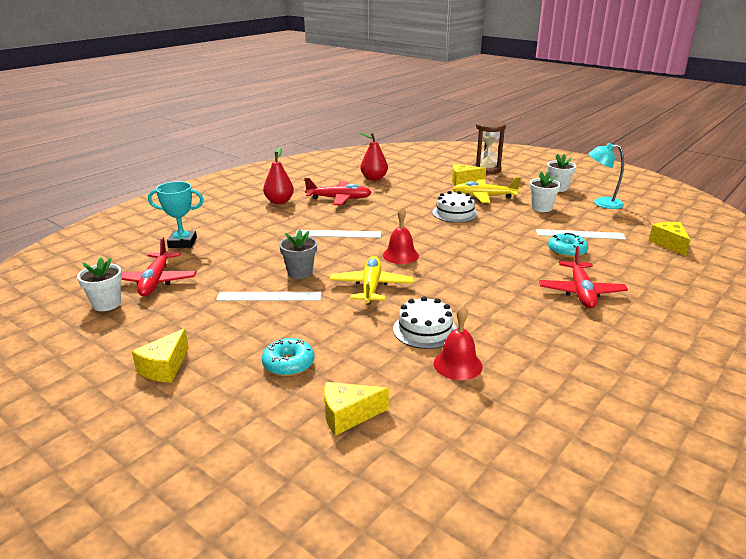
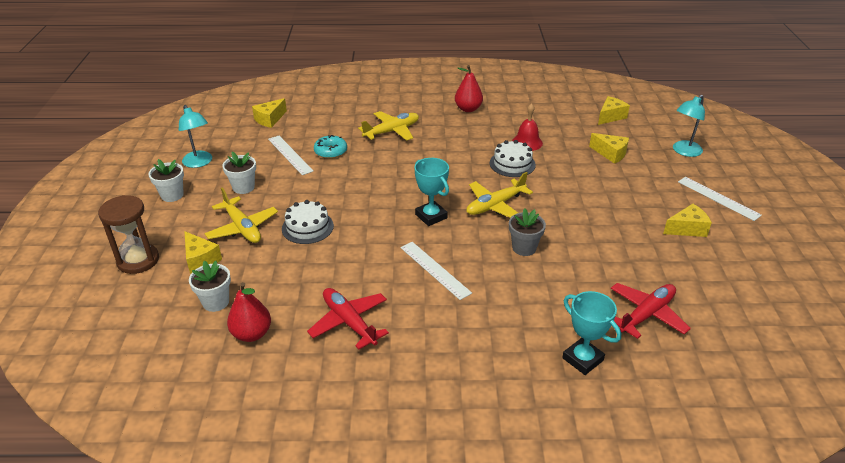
camera: 130 degrees left, 10 degrees up
(106, 304) = (703, 312): white flower pot -> white flower pot (216, 302)
(253, 498) = (684, 151): none -> turquoise lamp
(269, 296) = (571, 241): white ruler -> white ruler (718, 198)
(279, 202) = (409, 366): red pear -> red pear (468, 109)
(288, 364) = (611, 190): turquoise donut -> none
(400, 255) = (431, 216): red bell -> turquoise trophy
(439, 497) = (610, 116): none -> yellow cheese
(581, 292) = (392, 131): red plane -> yellow plane

